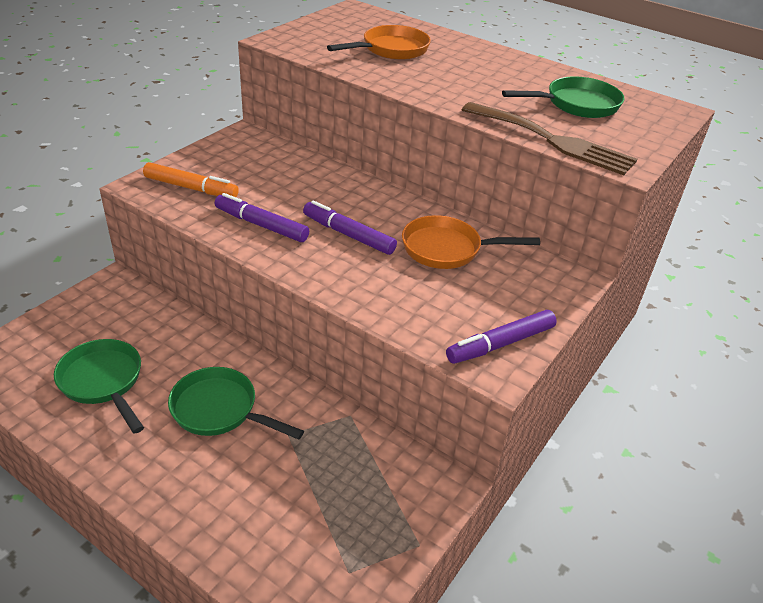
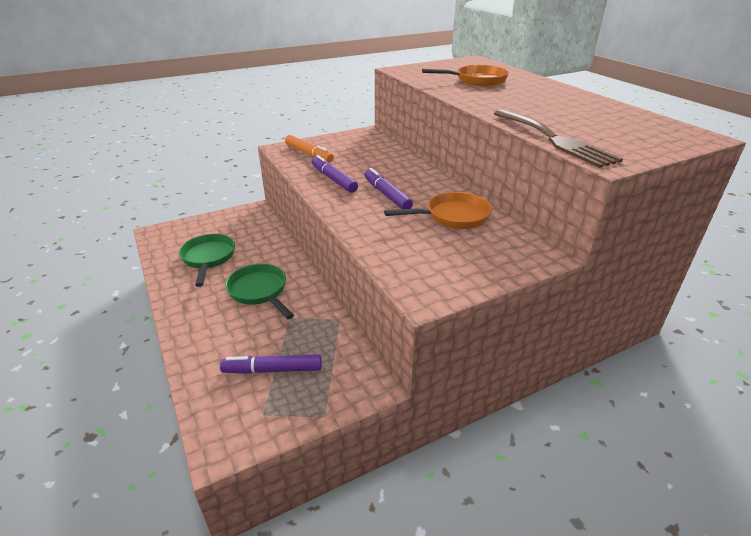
camera: 30 degrees right, 5 degrees down
(447, 249) = (452, 217): orange pan -> orange pan turned 135 degrees clockwise
(500, 344) = (442, 282): purple marker -> purple marker (272, 370)
(576, 104) = (601, 123): green pan -> none

